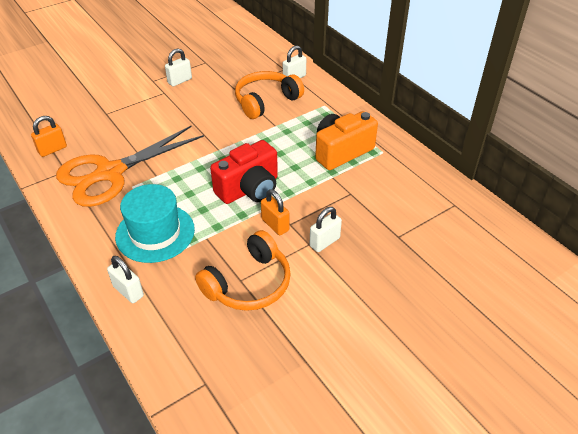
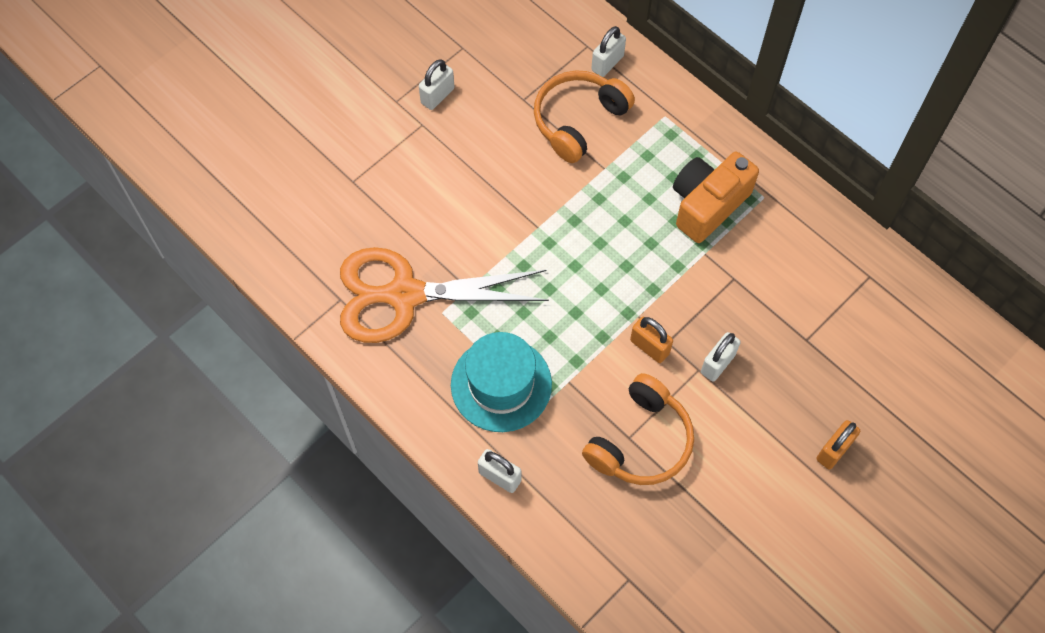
camera: 10 degrees left, 20 degrees up
(52, 149) = (305, 264): orange padlock -> orange padlock (833, 450)
(109, 174) = (403, 295): orange scissors -> orange scissors turned 45 degrees clockwise
(249, 189) = (600, 292): red camera -> none

